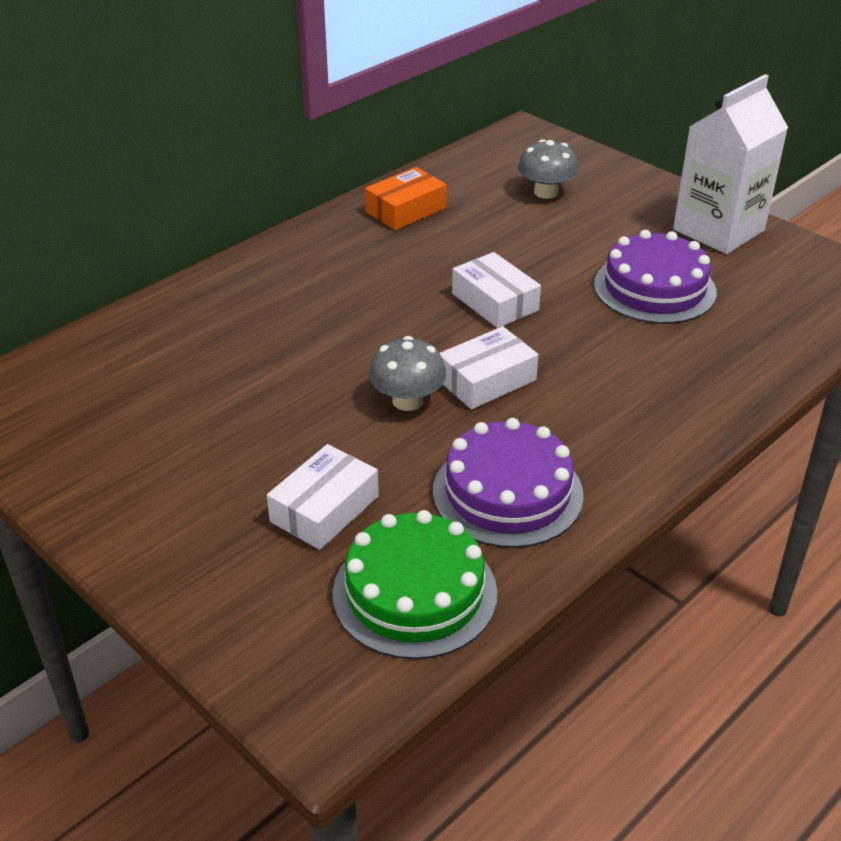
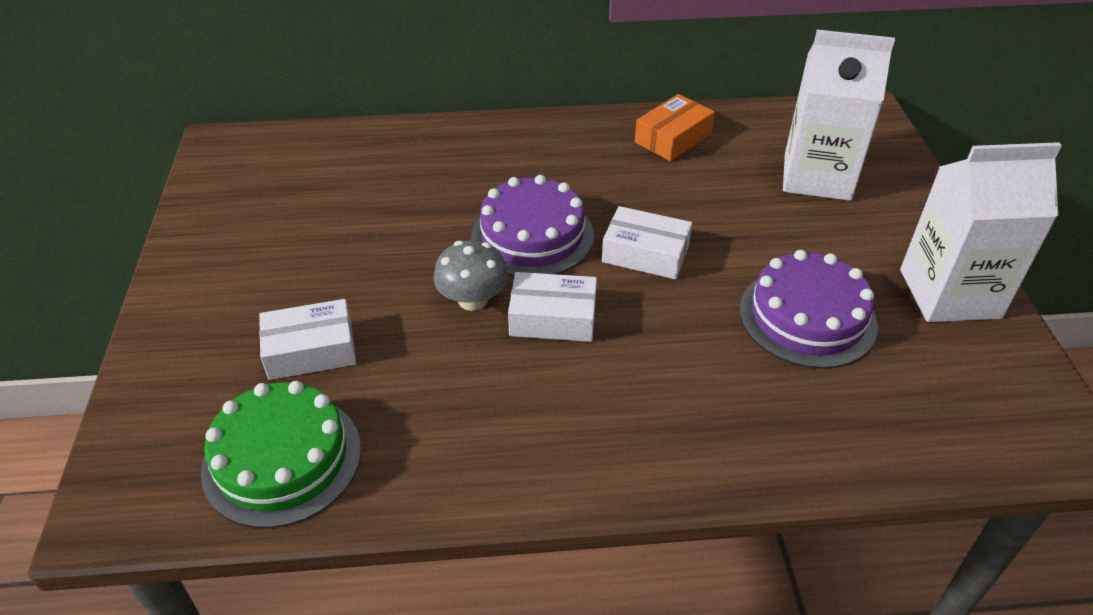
camera: 40 degrees right, 5 degrees up
(406, 210) = (673, 138): orange box -> orange box turned 45 degrees counterclockwise
(495, 302) = (645, 254): white box -> white box turned 75 degrees counterclockwise
(507, 492) = (446, 424): purple cake -> purple cake (532, 235)
(546, 192) = (817, 177): grey mushroom -> white carton

